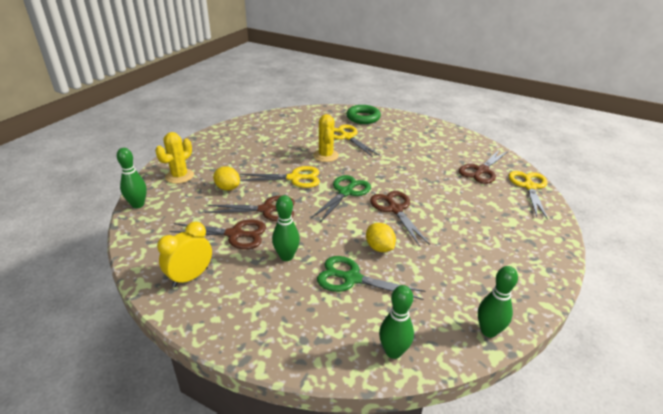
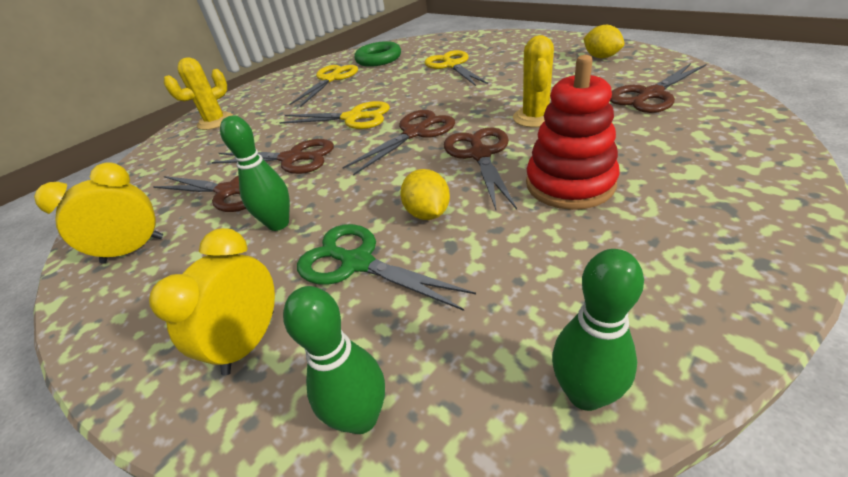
camera: 20 degrees right, 5 degrees up
(138, 205) = (146, 155): green bowling pin -> none
(227, 188) = (261, 133): yellow lemon -> yellow lemon (601, 57)
(313, 324) = (250, 342): none -> yellow clock
(326, 156) = (410, 89): yellow cactus -> yellow cactus (535, 117)
(346, 192) = (415, 133): green scissors -> brown scissors
(363, 118) = (485, 42): green ring -> green ring (378, 59)
(452, 229) = (570, 184): none -> red stacking toy
(529, 187) = (739, 114): yellow scissors -> yellow scissors (331, 79)

